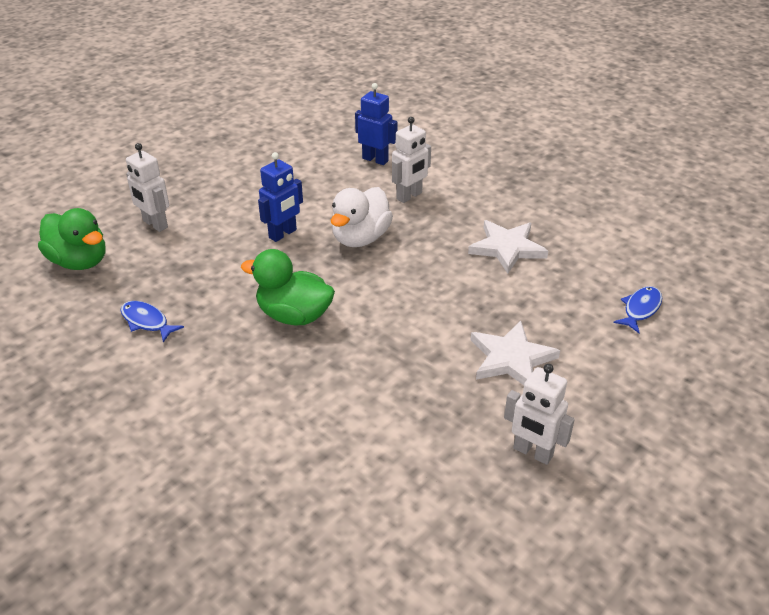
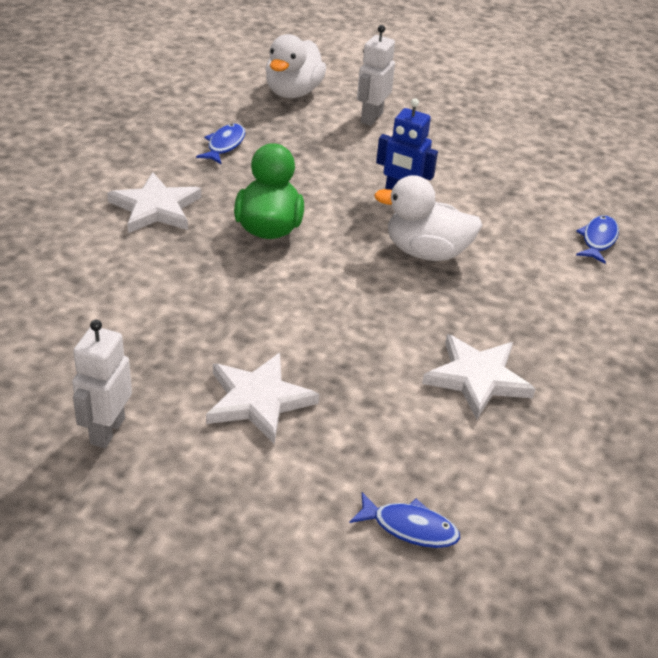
camera: 70 degrees right, 0 degrees up
(79, 261) = (293, 92): green duck -> white duck
(231, 384) = (155, 208): none -> white star
(375, 159) = (598, 240): blue robot -> blue fish
(409, 196) = (537, 279): white robot -> none

